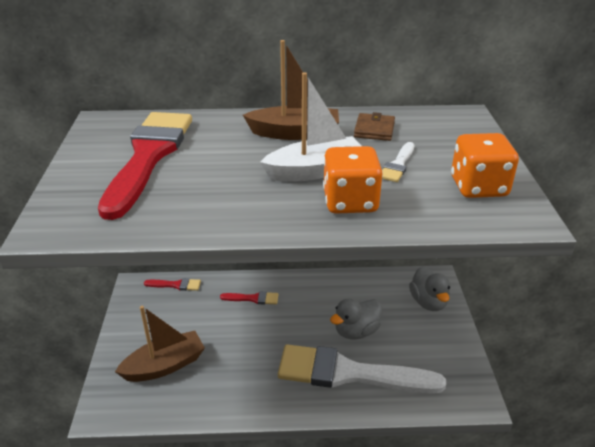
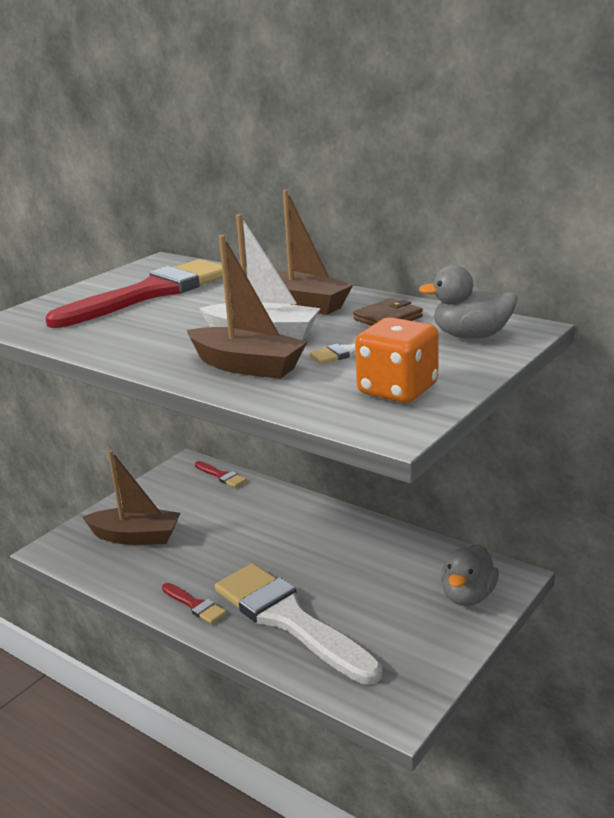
camera: 40 degrees right, 10 degrees down
(253, 298) = (277, 515): red brush -> red brush (194, 605)
(350, 202) = (247, 366): orange dice -> brown boat
(356, 331) = (346, 587): grey duck -> grey duck (471, 336)

